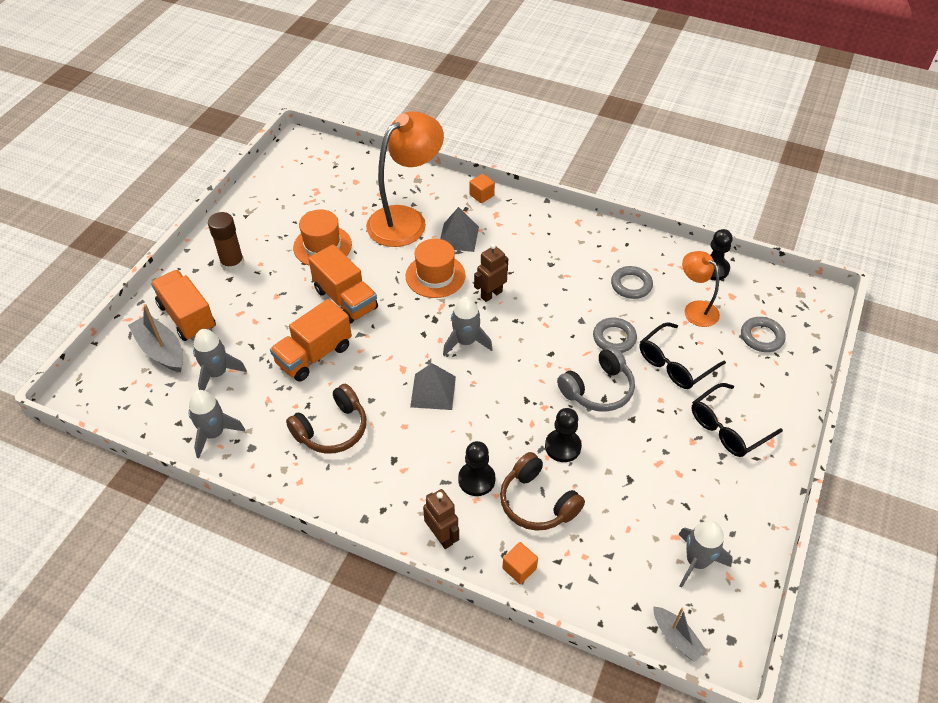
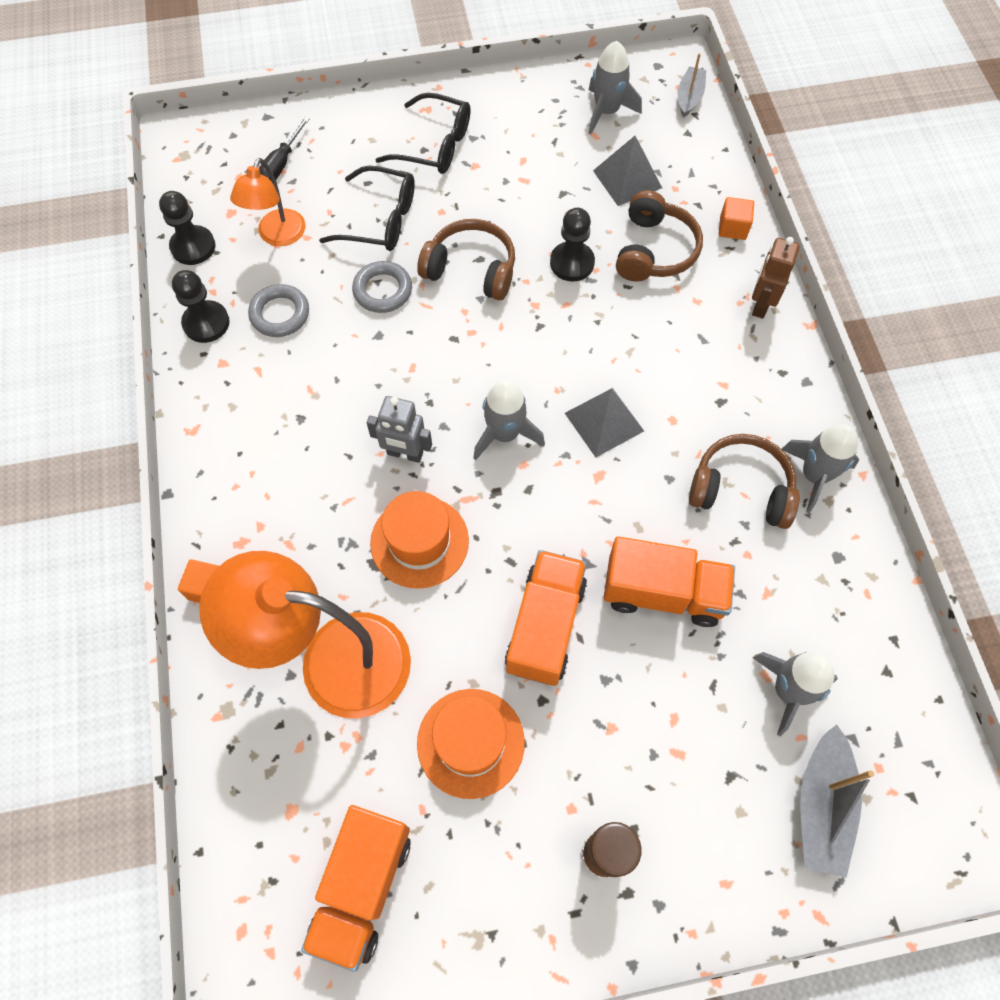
camera: 125 degrees left, 15 degrees up
(187, 317) = (744, 825): orange truck -> orange truck (363, 887)
(214, 434) = (861, 615): grey rocket -> grey rocket (814, 475)
(458, 237) = (322, 562): grey pyramid -> grey pyramid (627, 179)
(476, 479) = (675, 313): black pawn -> black pawn (206, 323)
(491, 294) = (405, 454): brown robot -> grey robot
(598, 389) = (471, 269): grey headphones -> brown headphones
(762, 337) = (281, 164): grey ring -> black screwdriver

